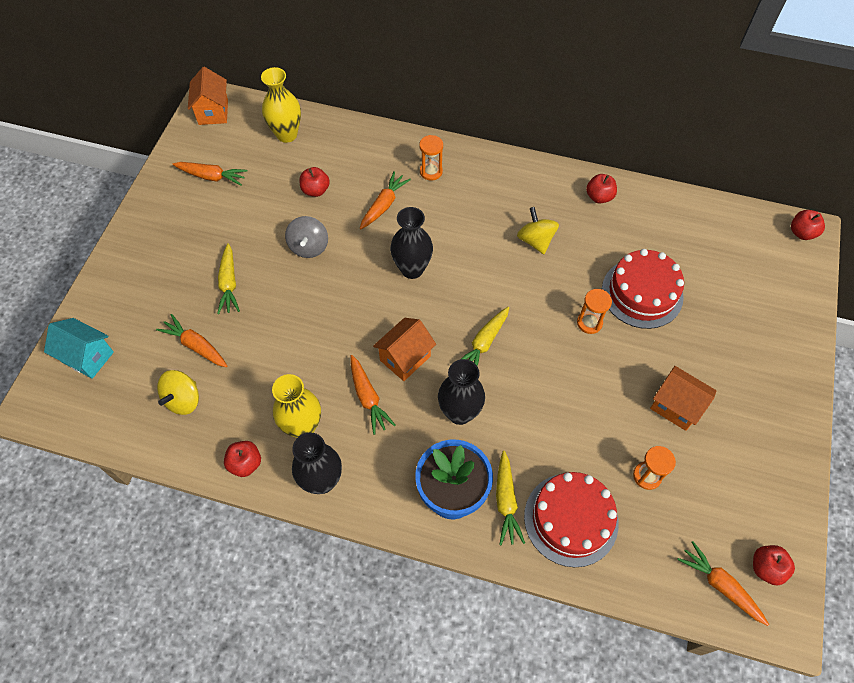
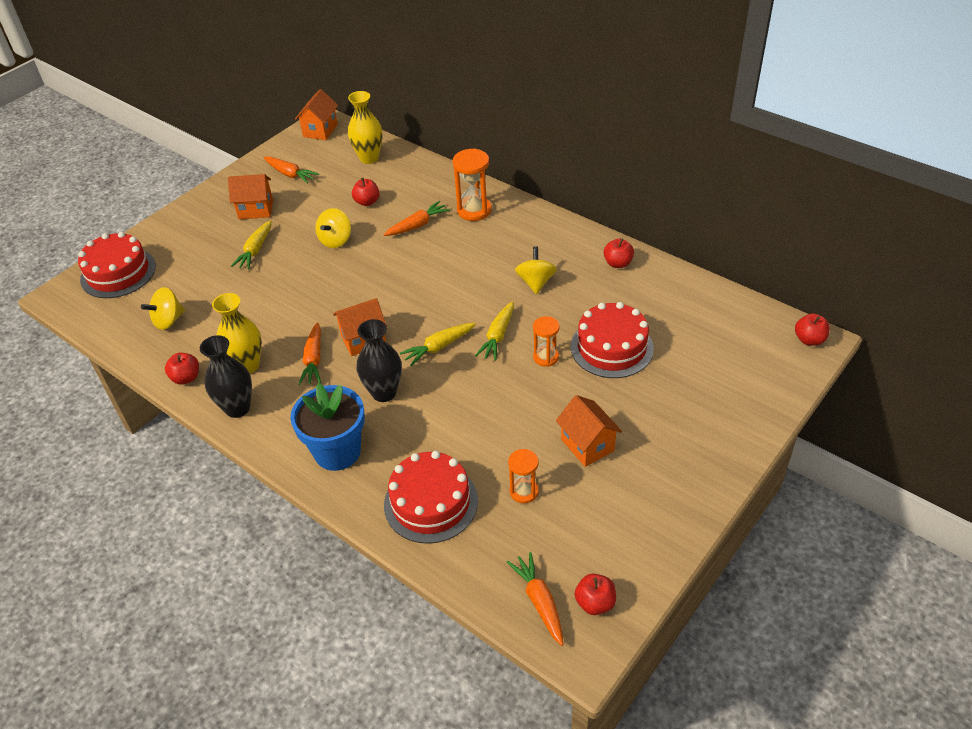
camera: 25 degrees right, 15 degrees down
(88, 357) = (118, 273): turquoise house -> red cake
(196, 345) = (202, 286): orange carrot -> none
(199, 232) = (256, 209): none -> orange house
(309, 247) = (335, 240): grey spinning top -> yellow spinning top
(412, 269) = (411, 277): black vase -> none
(431, 171) = (474, 210): orange hourglass -> orange hourglass, size x1.59
(506, 501) = (381, 471): yellow carrot -> yellow carrot (498, 336)

